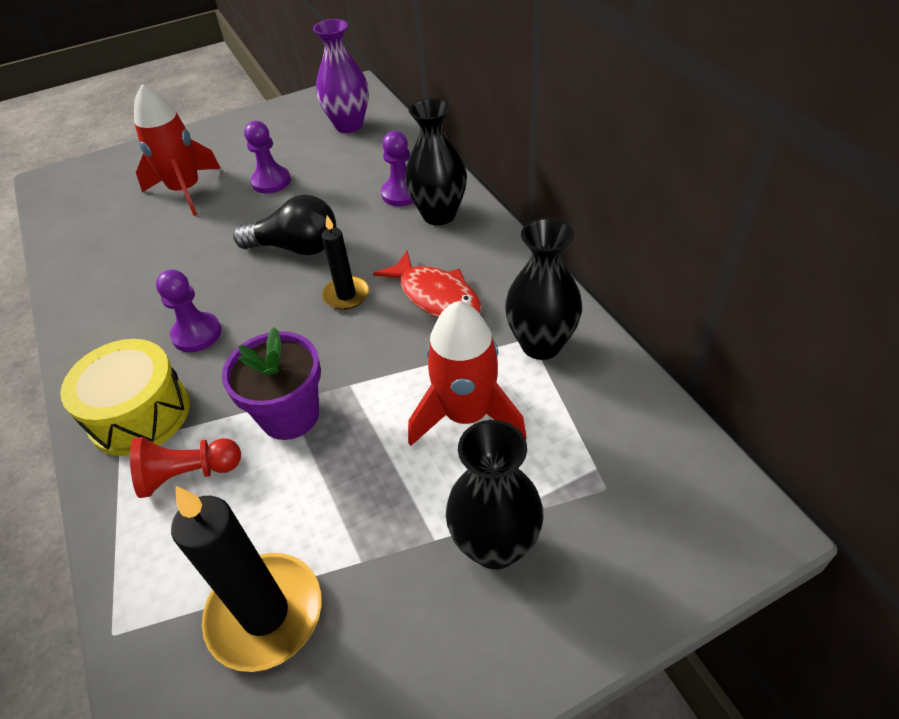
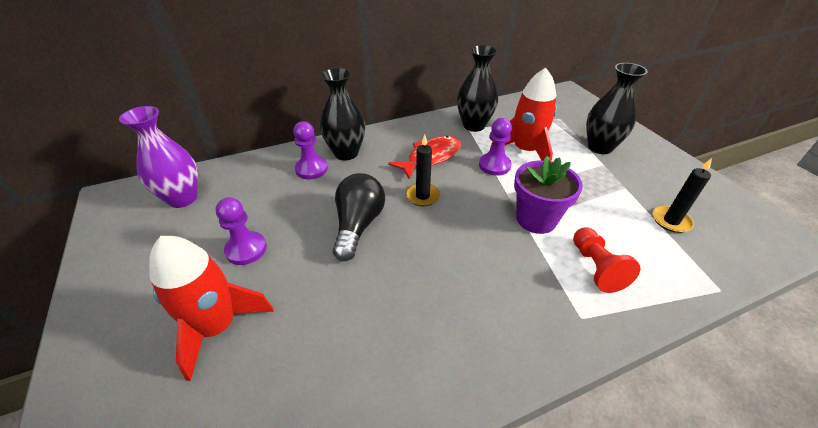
camera: 90 degrees left, 5 degrees down
(140, 414) = (549, 309): yellow drum -> none
(197, 334) = (457, 282): purple pawn -> purple pawn (494, 165)
(265, 613) = (671, 221): black candle -> black candle, size x0.58

